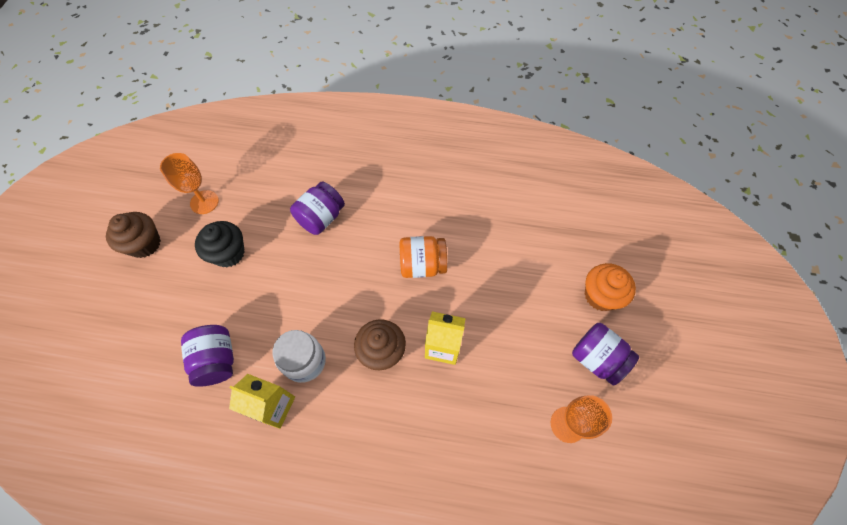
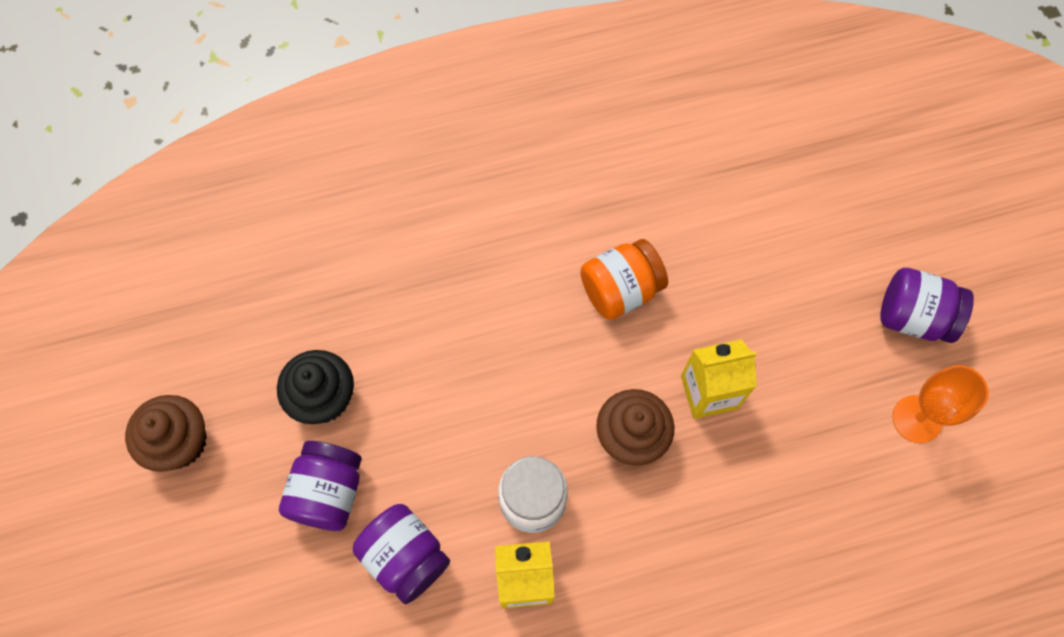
camera: 25 degrees left, 5 degrees up
(204, 202) = (233, 336): orange goblet -> none
(321, 218) = (433, 284): purple jar -> purple jar (328, 492)
(600, 295) = (879, 229): orange cupcake -> none

